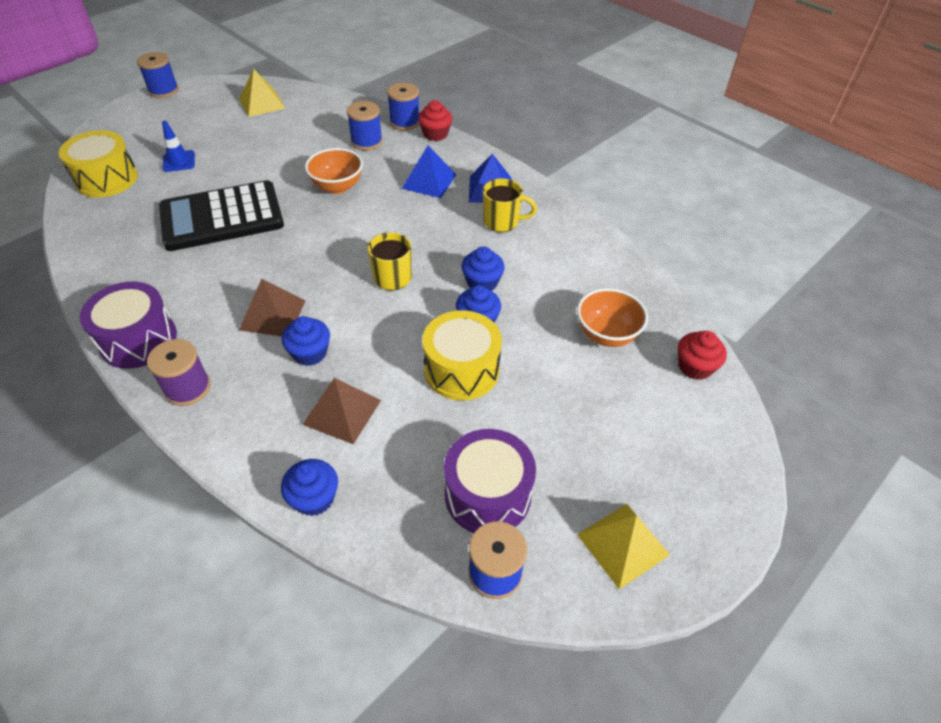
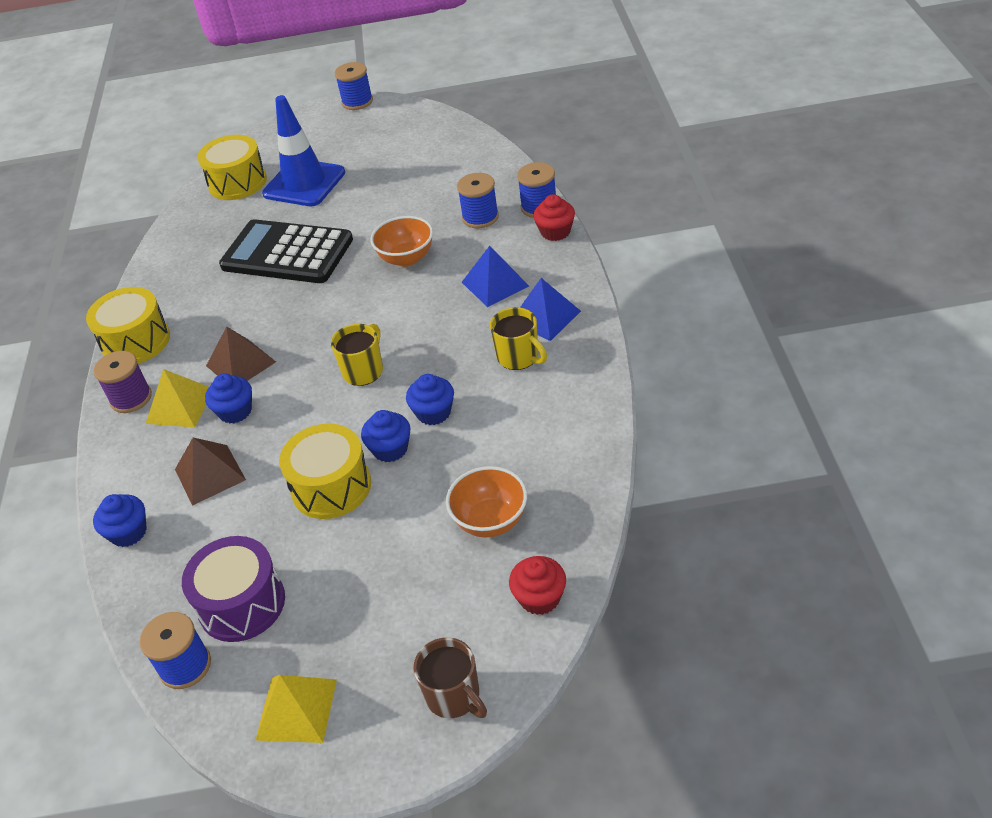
camera: 45 degrees right, 5 degrees down
(138, 340) = (136, 341): purple drum -> yellow drum
(179, 161) = (304, 183): blue traffic cone -> blue traffic cone, size x2.09
(262, 103) = (426, 142): yellow pyramid -> yellow pyramid (180, 406)
(718, 462) = (454, 696): none -> brown mug

